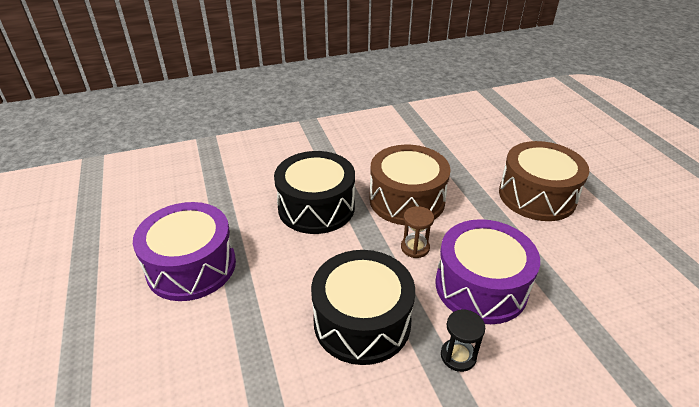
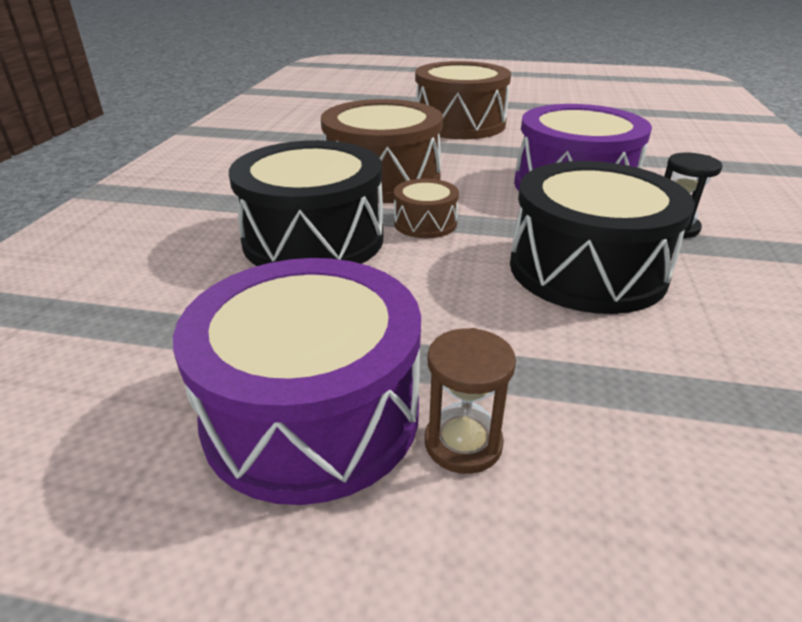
camera: 60 degrees left, 5 degrees down
(365, 238) = (425, 223): none -> brown drum
(415, 247) = (477, 199): brown hourglass -> brown hourglass (463, 443)

